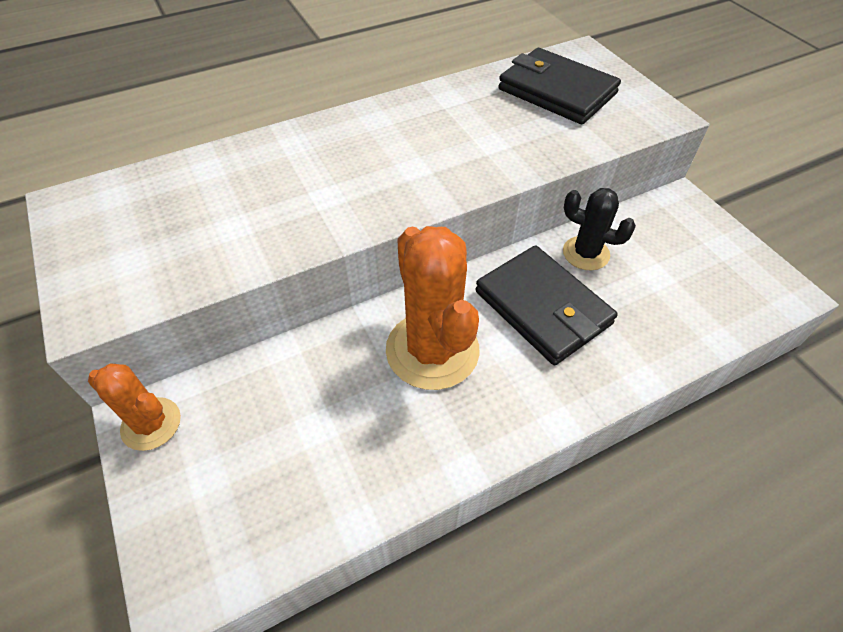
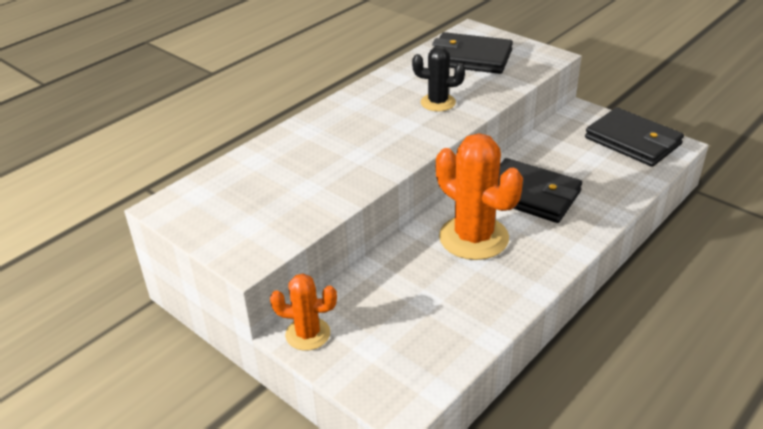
camera: 20 degrees left, 15 degrees down
(586, 253) = (538, 157): black cactus -> black cactus (438, 102)
(728, 267) = (633, 141): none -> black wallet

